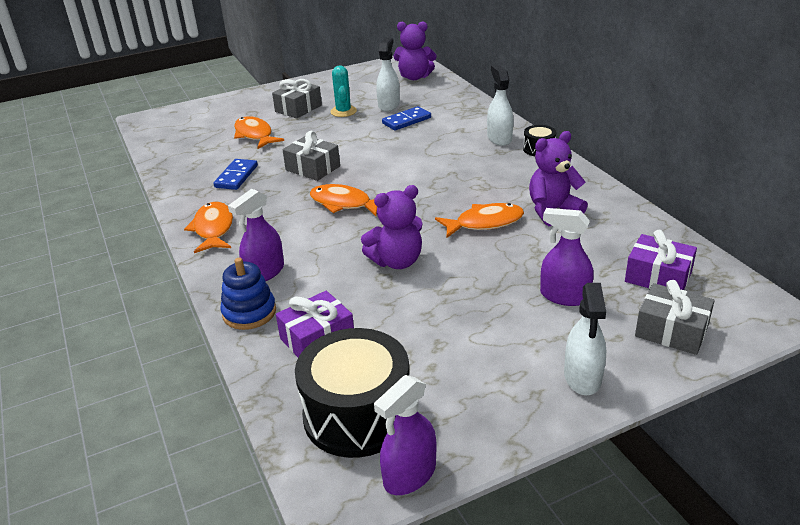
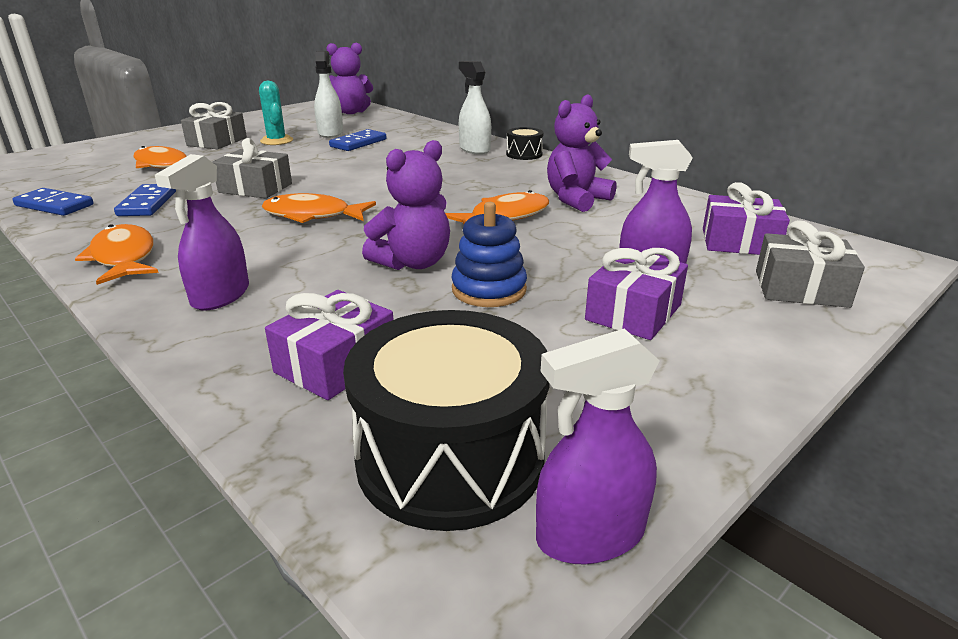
camera: 20 degrees left, 5 degrees down
(177, 171) = (54, 205): none -> blue domino
(249, 312) = (209, 346): blue stacking toy -> blue stacking toy (489, 289)
(409, 475) = (590, 535): purple spray bottle -> purple spray bottle turned 45 degrees clockwise
(528, 331) = (633, 312): none -> purple gift
(582, 377) = (742, 352): white spray bottle -> none

